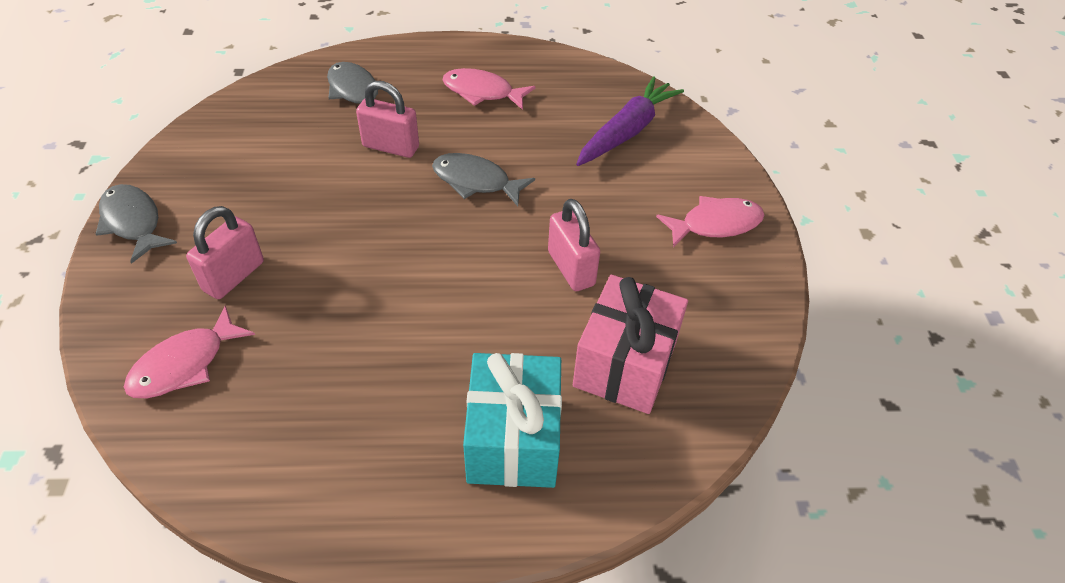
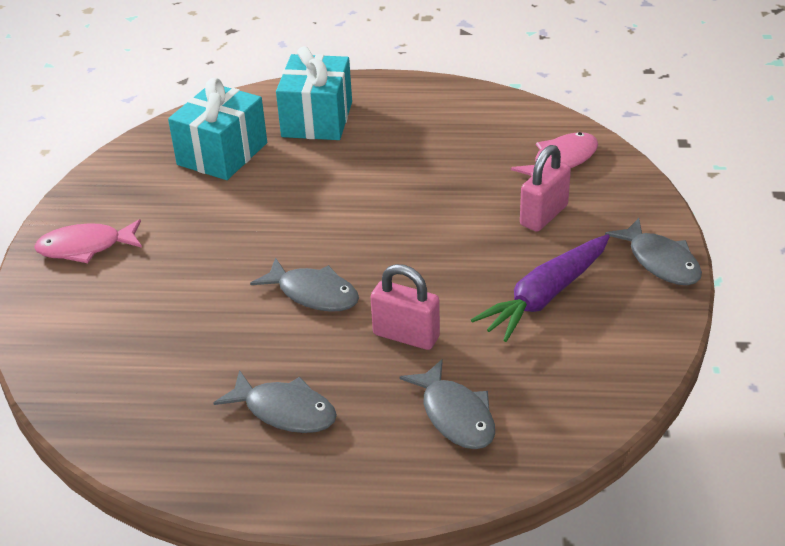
camera: 170 degrees left, 10 degrees down
(482, 92) = (285, 411): pink fish -> grey fish
(571, 268) = (240, 215): pink padlock -> none
(625, 364) = (222, 154): pink gift -> turquoise gift
(626, 131) = (122, 349): purple carrot -> purple carrot (546, 296)

